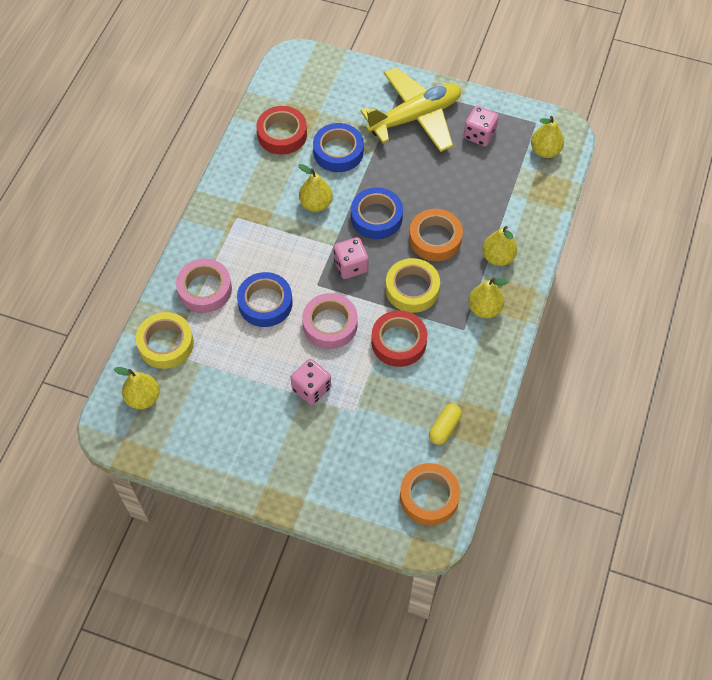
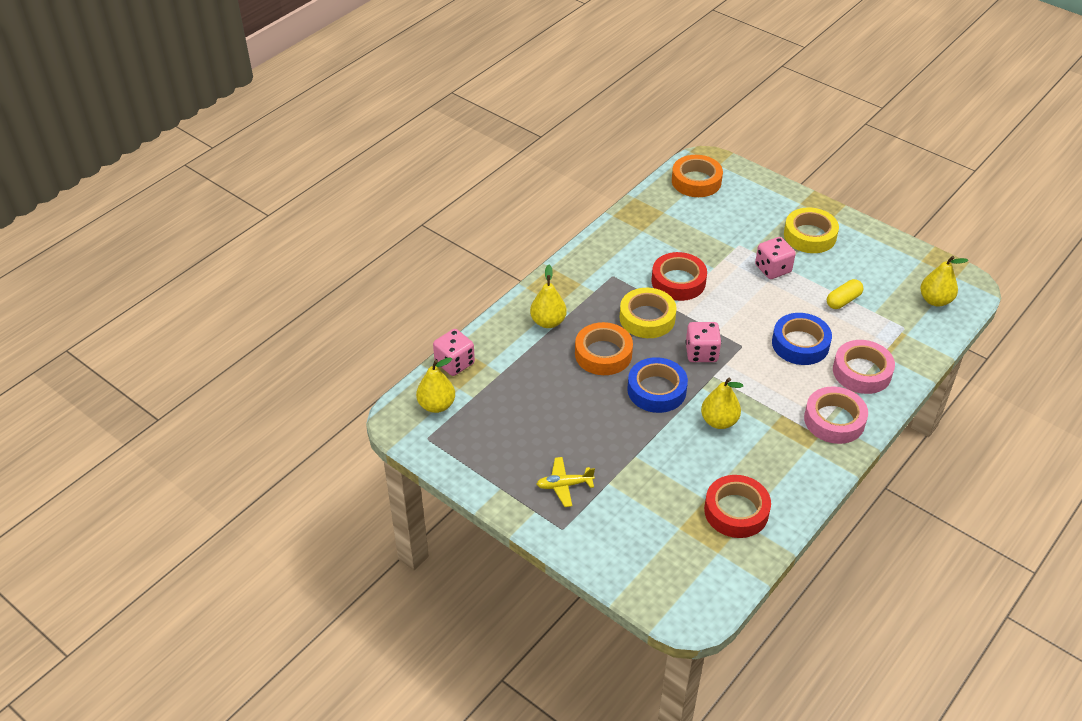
camera: 160 degrees left, 15 degrees down
(166, 344) = (909, 336): yellow tape -> yellow tape (809, 235)
(330, 324) = (739, 311): pink tape -> pink tape (834, 420)
(338, 152) = (673, 471): blue tape -> none
(415, 117) = (564, 485): yellow plane -> yellow plane, size x0.43
(444, 428) = (664, 216): yellow capsule -> yellow capsule (843, 300)
(479, 135) = (499, 443): pink dice -> pink dice (454, 363)
(484, 309) = (585, 285): yellow pear -> none

